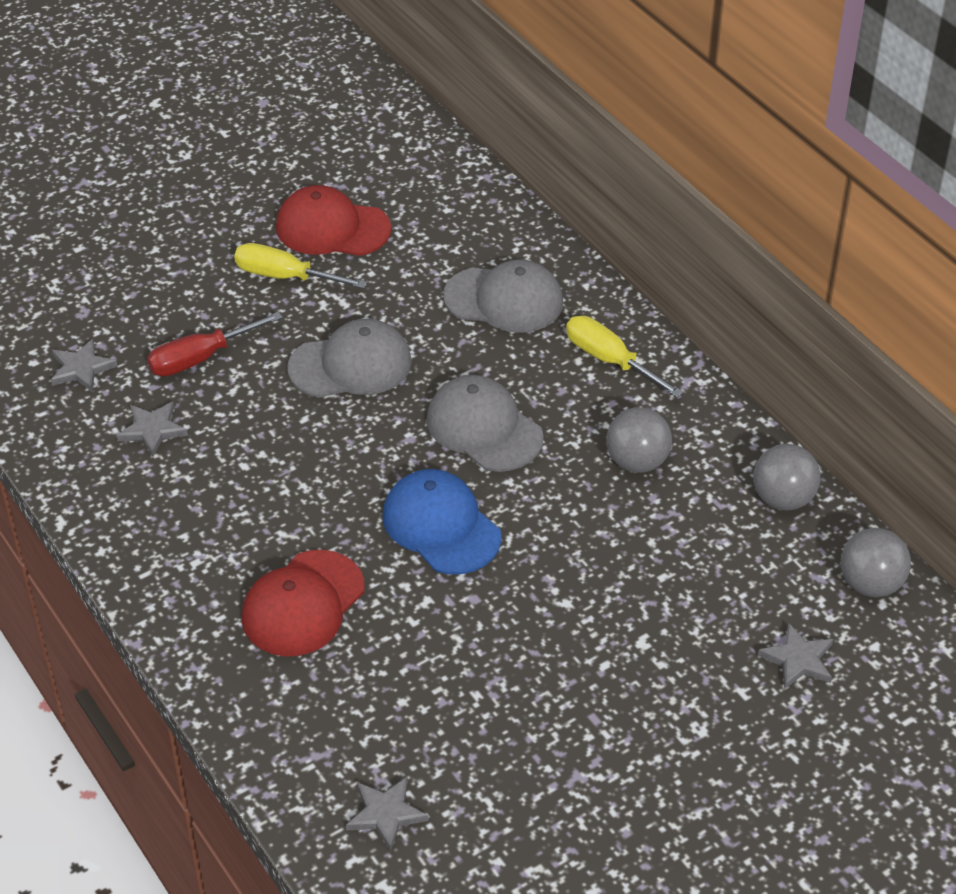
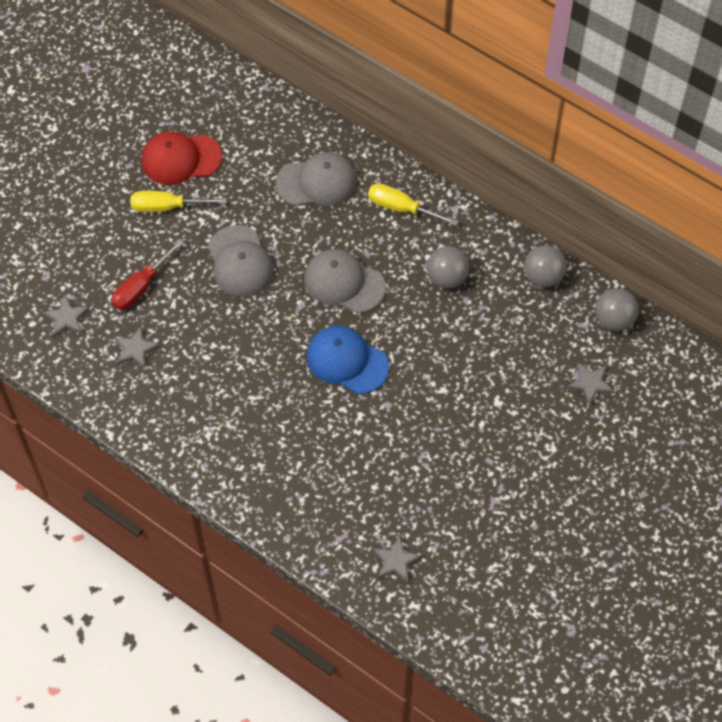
camera: 20 degrees left, 15 degrees up
(303, 604) = (287, 442): red cap -> none
(350, 365) = (240, 262): grey cap -> grey cap turned 105 degrees clockwise

